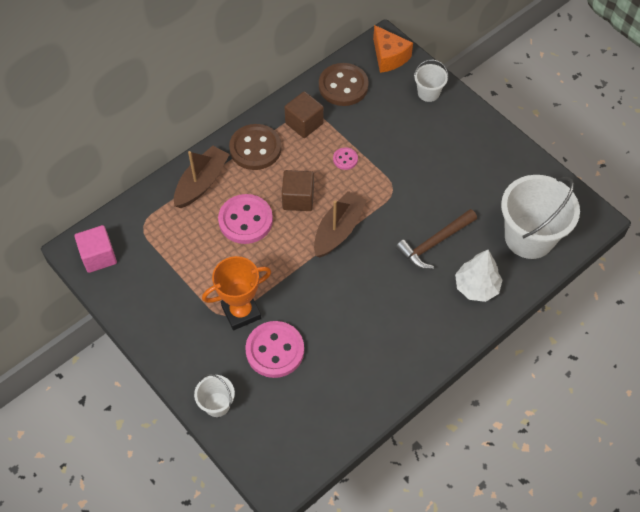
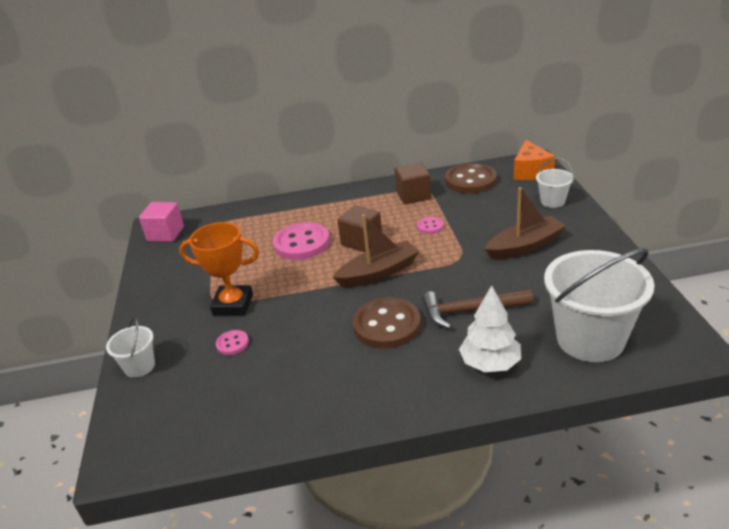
camera: 35 degrees right, 25 degrees down
(201, 183) = (290, 211): brown boat -> brown boat (525, 246)
(255, 148) = (355, 201): brown button -> brown button (387, 325)
(275, 350) = (232, 343): pink button -> pink button, size x0.48

